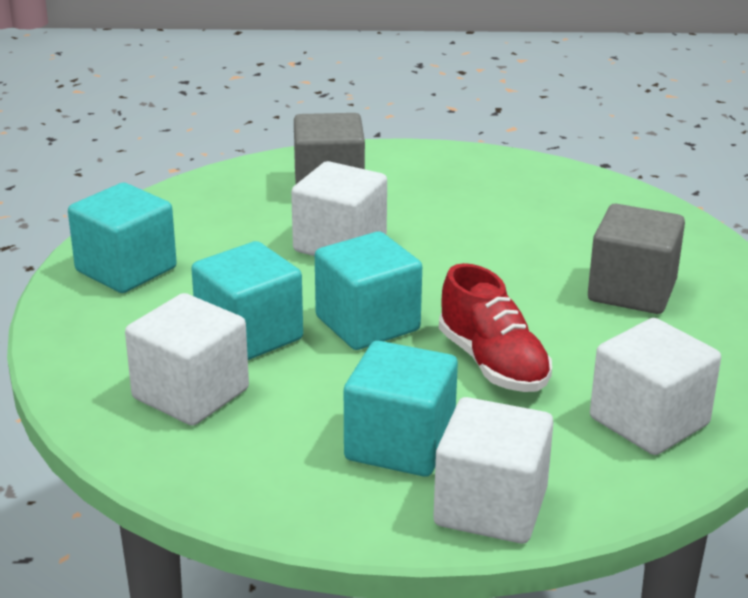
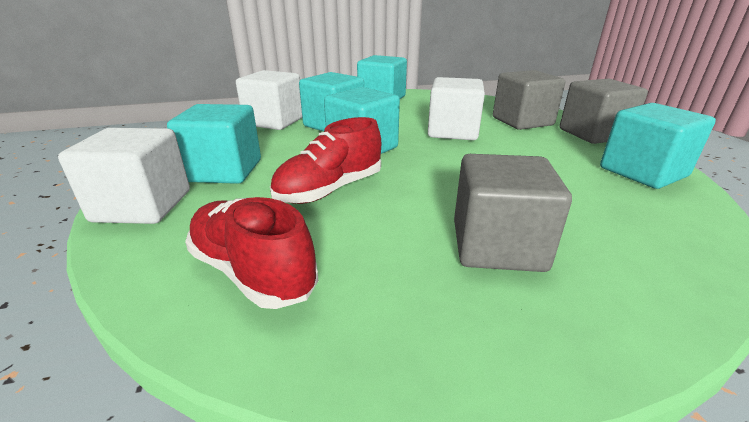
camera: 75 degrees right, 0 degrees up
(401, 160) = (593, 134): none -> grey cube
(516, 175) = (642, 172): none -> turquoise cube
(649, 421) = (253, 272): white cube -> red shoe

